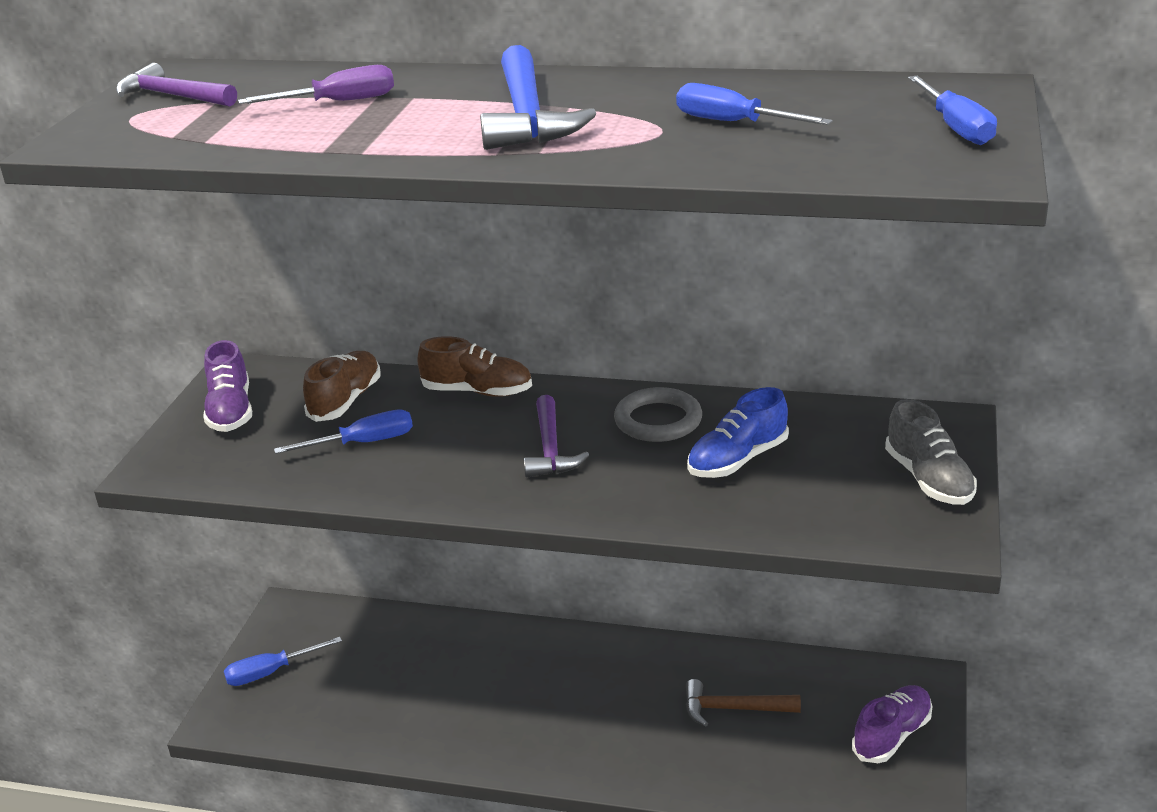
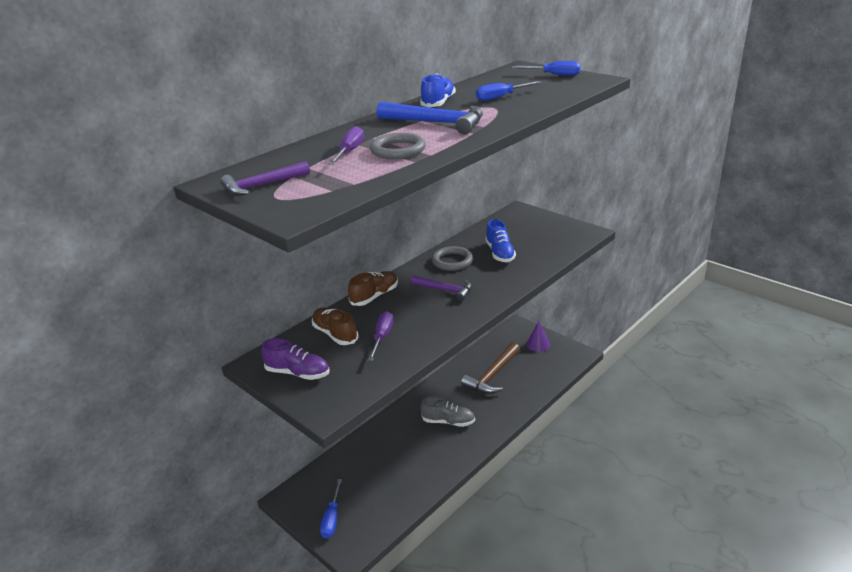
camera: 60 degrees left, 0 degrees up
(363, 443) = (382, 337): blue screwdriver -> purple screwdriver
(367, 127) = (398, 150): none -> grey ring
(640, 89) = (438, 103): none -> blue shoe
(733, 709) = (492, 375): brown hammer -> brown hammer, size x1.52
(892, 735) = (538, 344): purple shoe -> purple cone
(929, 479) = (550, 224): grey shoe -> grey shoe (448, 421)

